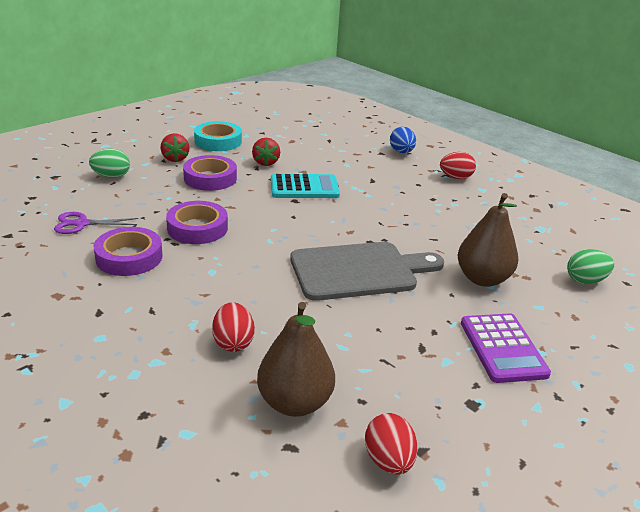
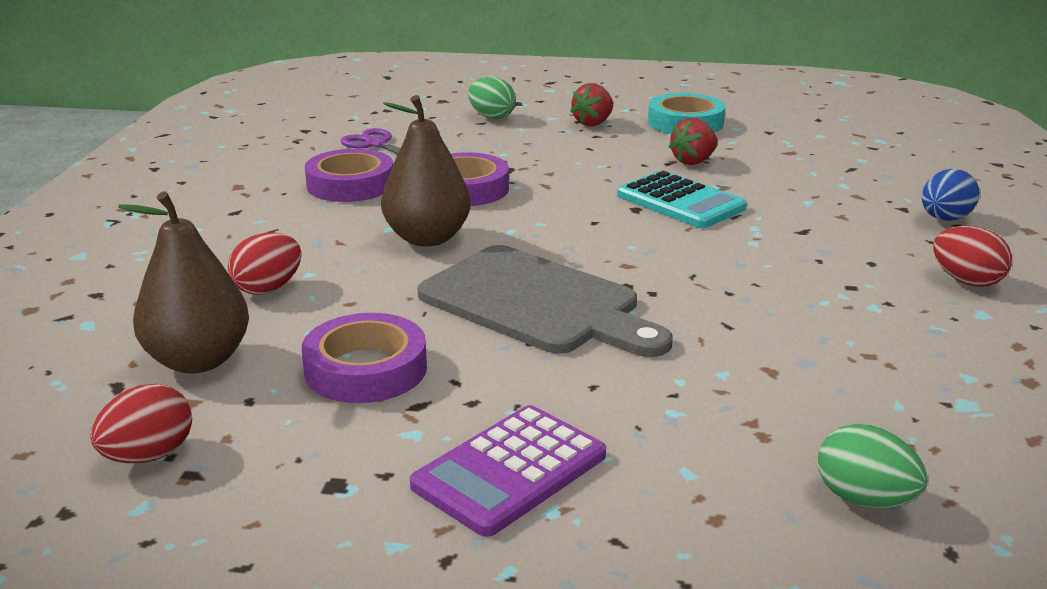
camera: 55 degrees right, 5 degrees down
(210, 178) = (588, 153): purple tape -> purple tape (366, 369)
(482, 279) = (682, 397): brown pear -> brown pear (427, 238)

